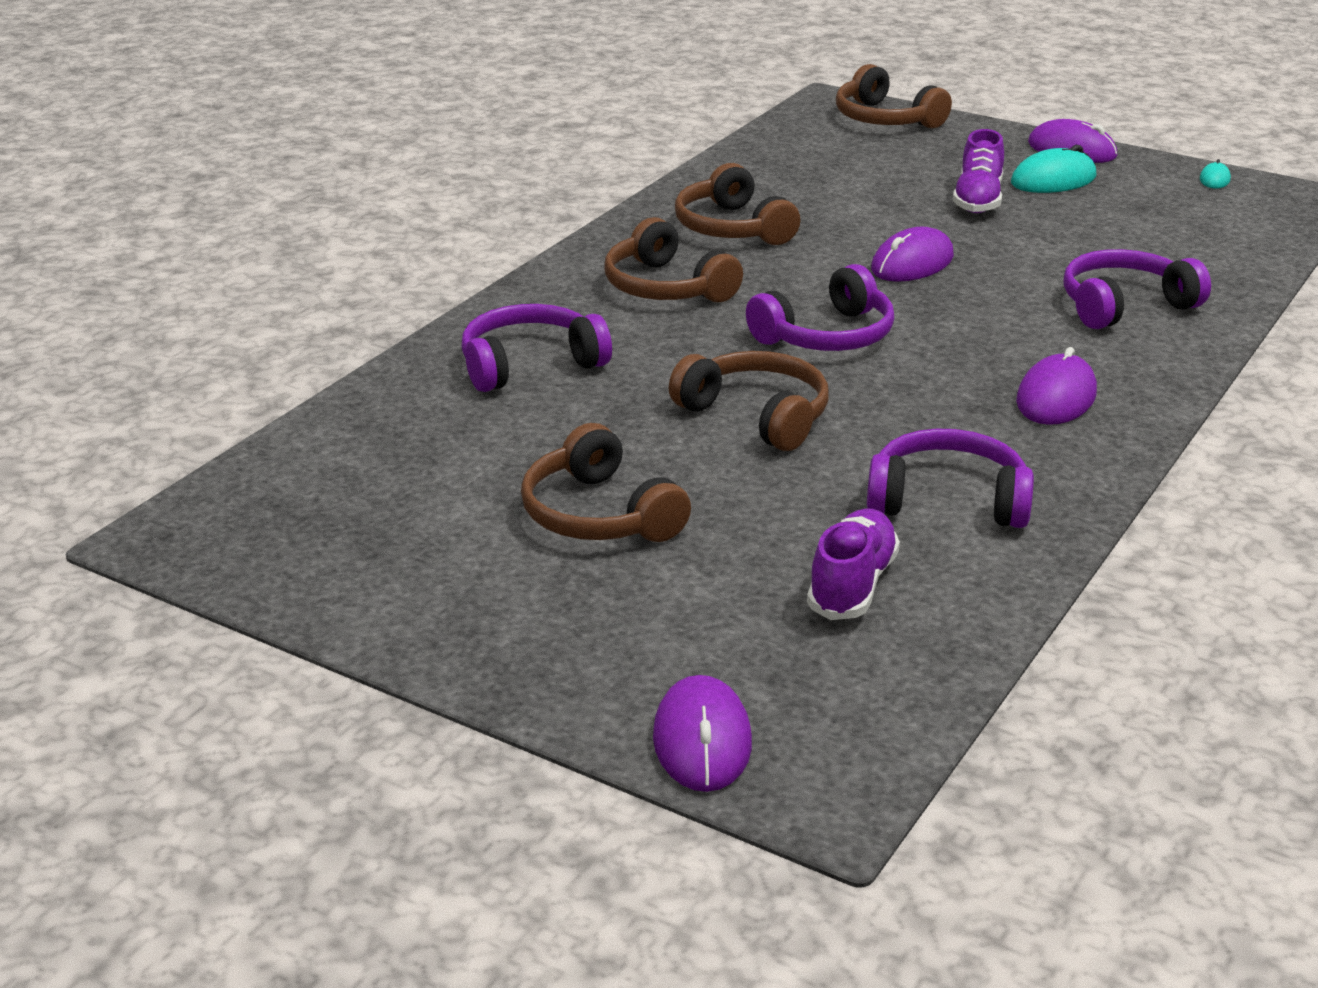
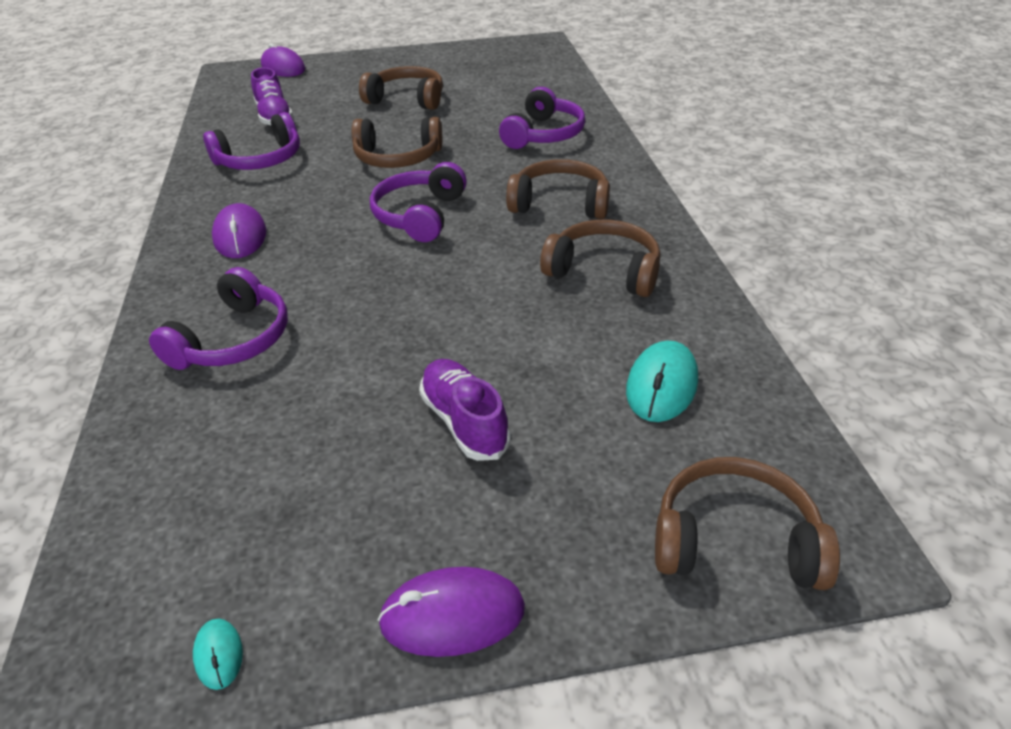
camera: 140 degrees right, 10 degrees up
(912, 263) = (435, 303): purple mouse -> none
(1053, 180) = (421, 513): turquoise mouse -> turquoise mouse (662, 385)

